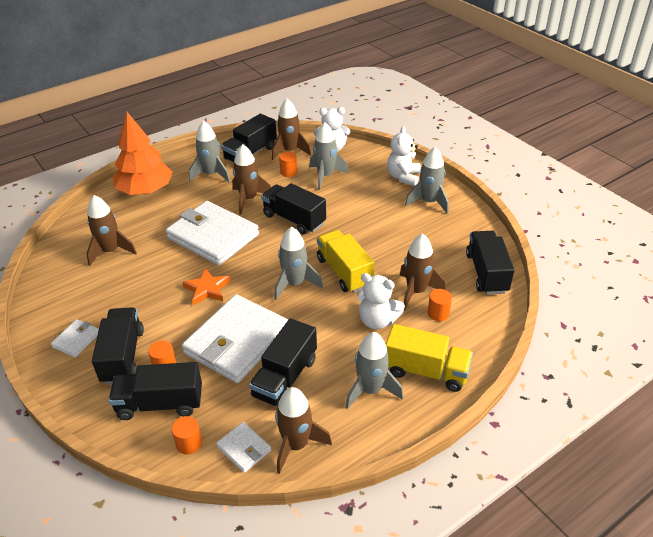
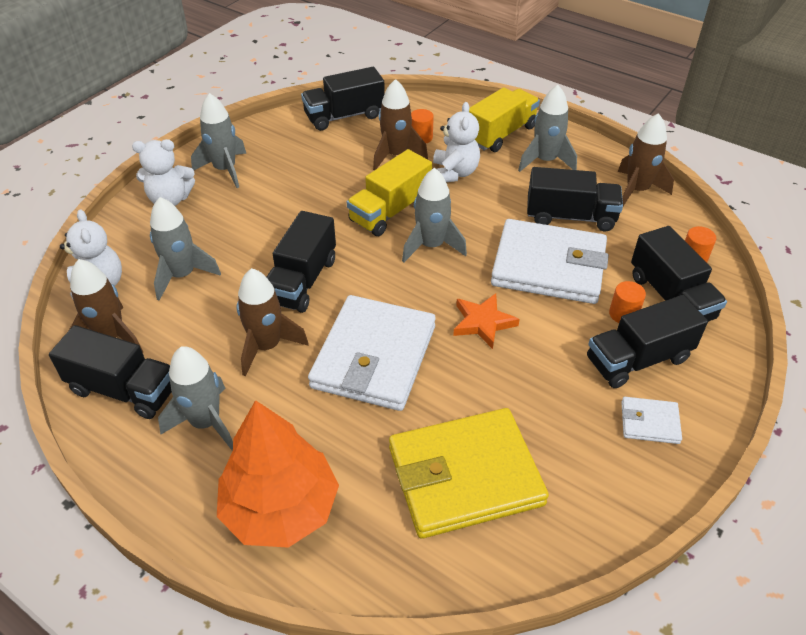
camera: 110 degrees left, 5 degrees up
(110, 251) = (465, 476): brown rocket -> yellow wallet
(244, 448) = (667, 220): white wallet -> none
(288, 172) = (179, 320): orange cylinder -> none
(426, 371) = (501, 134): yellow truck -> yellow truck turned 45 degrees clockwise

